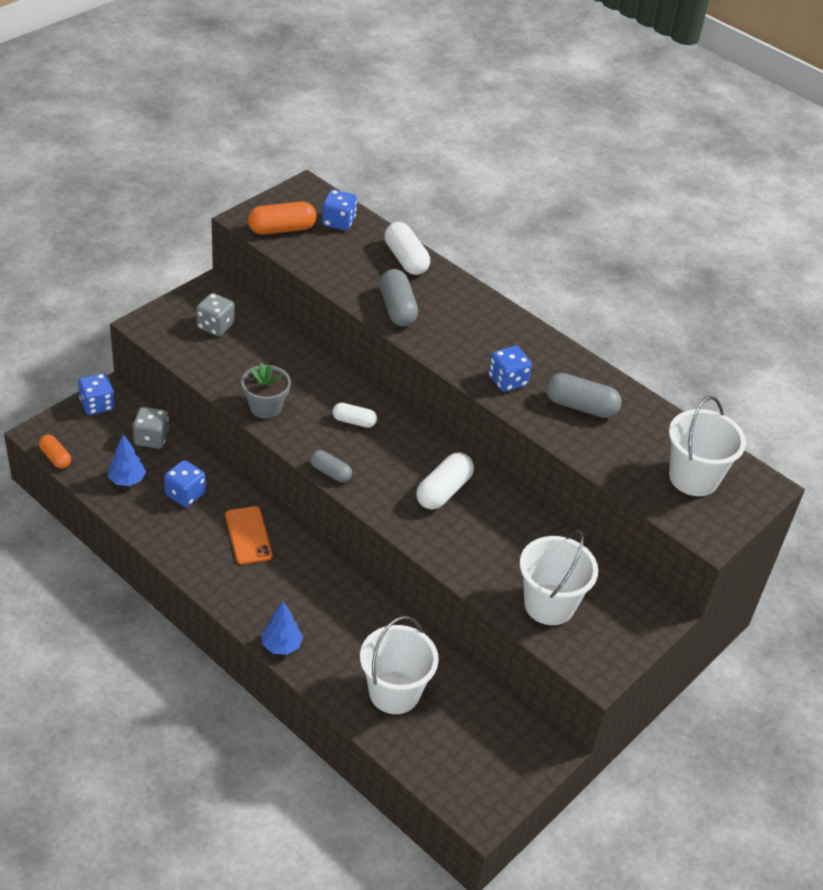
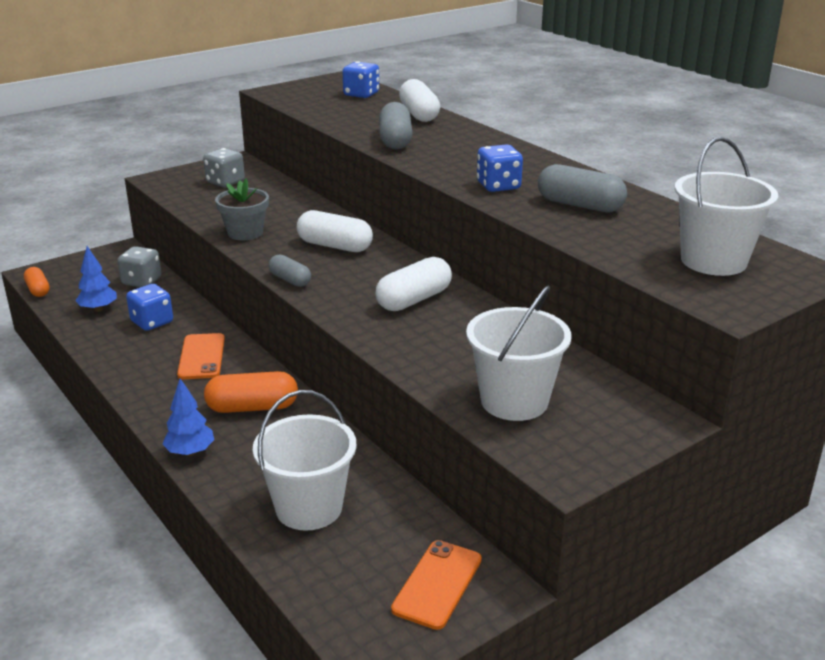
camera: 15 degrees right, 15 degrees down
(97, 405) = (103, 257): blue dice -> none
(282, 229) = (303, 97): orange capsule -> orange capsule (252, 407)
(354, 421) = (335, 246): white capsule -> white capsule, size x1.61
(506, 751) = (437, 584): none -> orange phone

